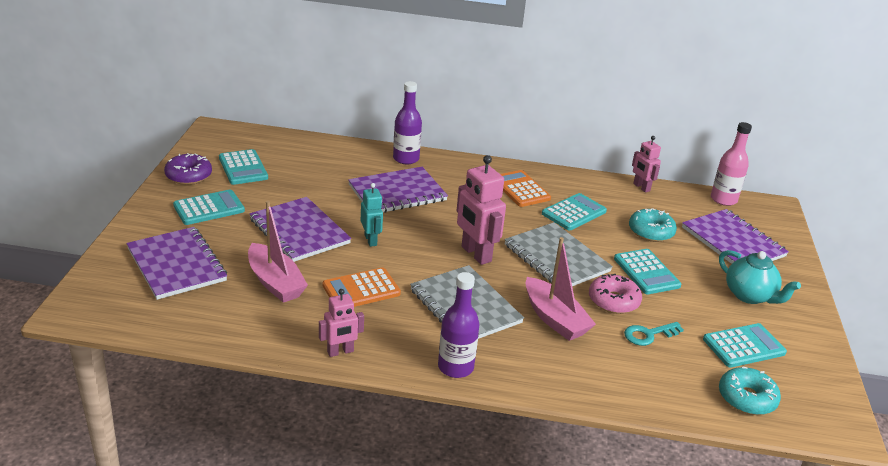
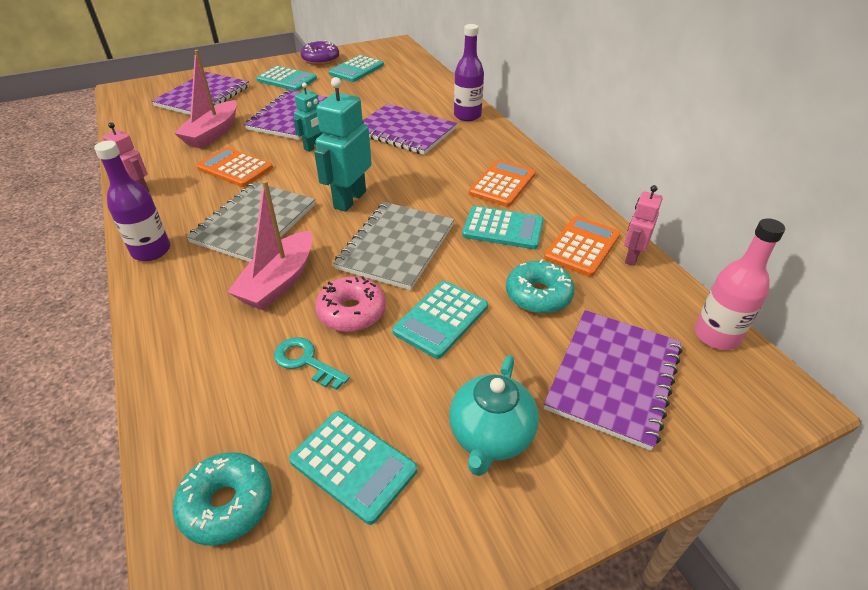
camera: 60 degrees right, 10 degrees up
(476, 254) = (349, 199): pink robot -> turquoise robot
(617, 197) = (582, 246): none -> orange calculator

